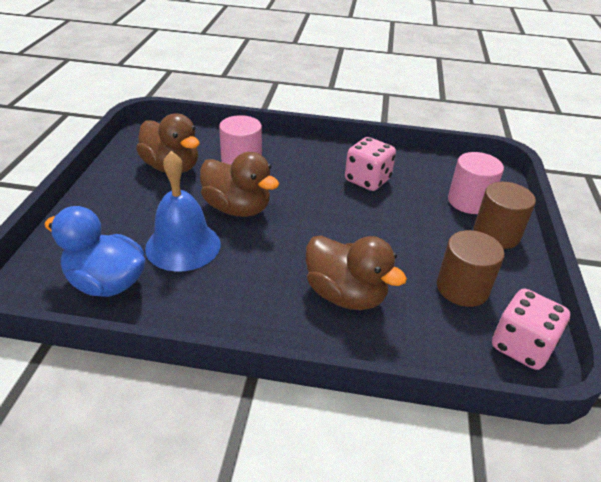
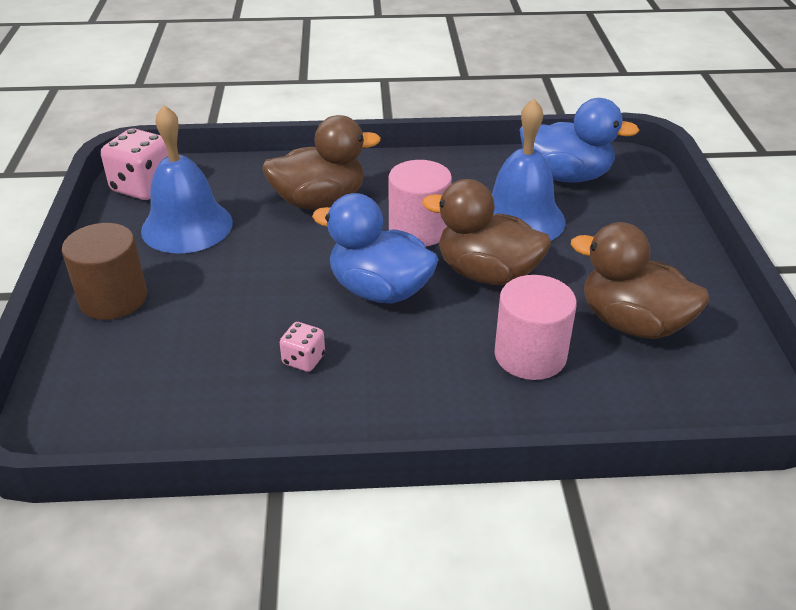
camera: 170 degrees right, 0 degrees up
(314, 210) = (379, 290): none -> blue duck
(345, 295) = (319, 201): brown duck -> brown duck turned 135 degrees clockwise
(367, 180) = (303, 360): pink dice -> pink dice, size x0.53
(462, 288) = (187, 226): brown cylinder -> blue bell
(469, 201) = (133, 348): pink cylinder -> pink cylinder (419, 229)

